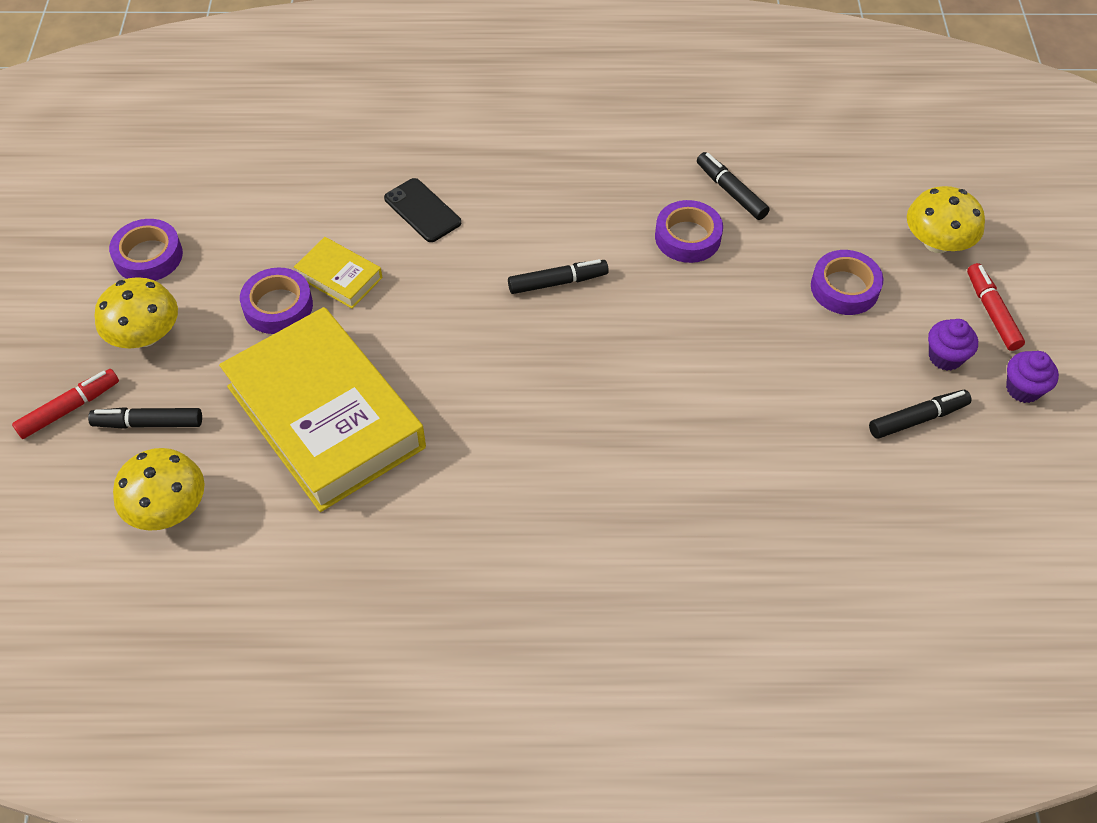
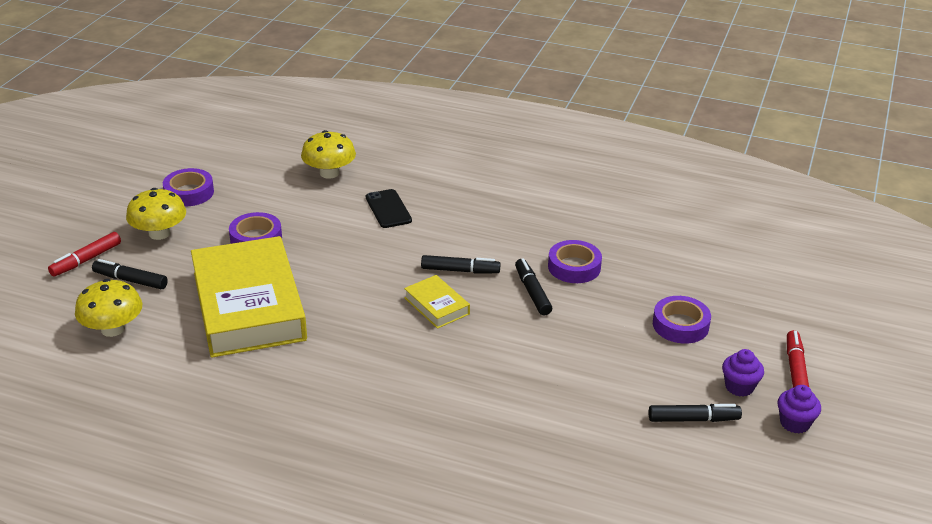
camera: 20 degrees right, 20 degrees down
(69, 408) = (86, 260): red marker -> red marker turned 150 degrees clockwise
(339, 277) = (307, 232): yellow book -> yellow book (436, 306)
(730, 191) = (623, 248): black marker -> black marker (532, 292)
(937, 242) = (773, 315): yellow mushroom -> yellow mushroom (329, 173)

